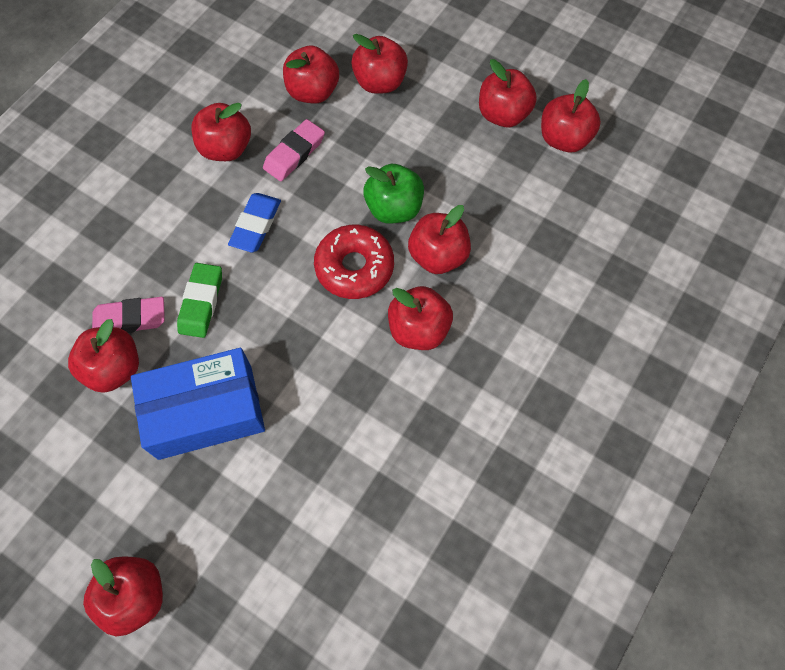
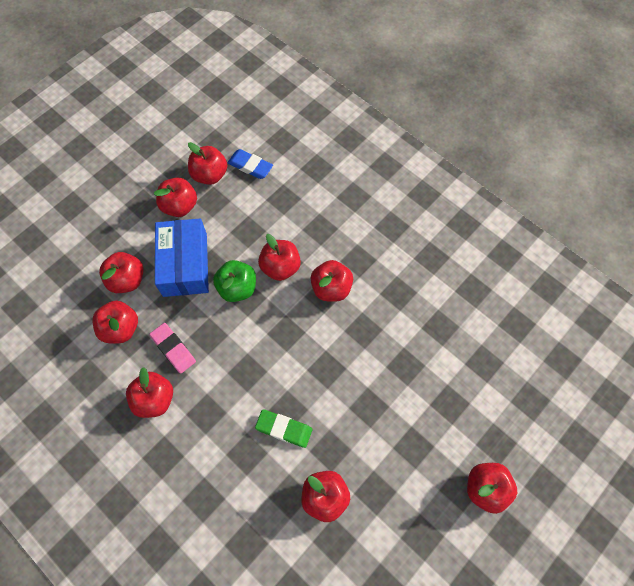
camera: 80 degrees left, 0 degrees up
(130, 318) = (287, 483): pink eraser -> none
(205, 411) = (367, 432): blue box -> blue box (185, 264)
(256, 225) = (228, 383): blue eraser -> blue eraser (250, 166)
(354, 267) = (278, 321): red donut -> none

